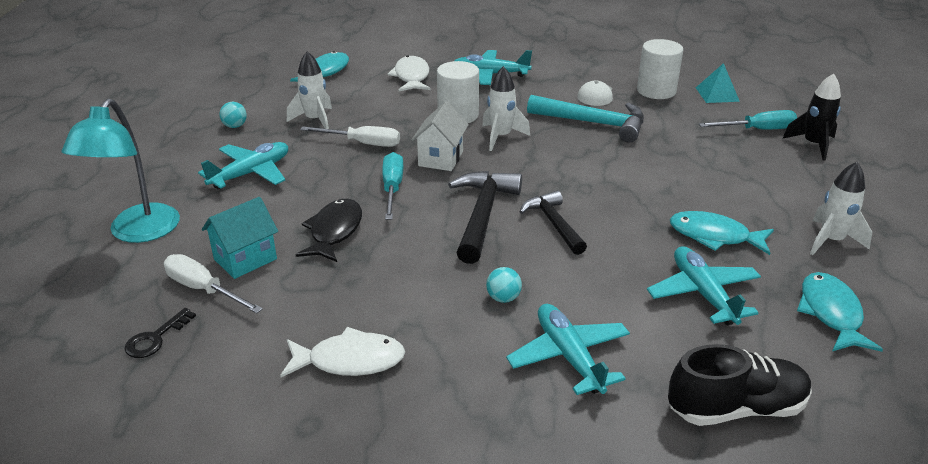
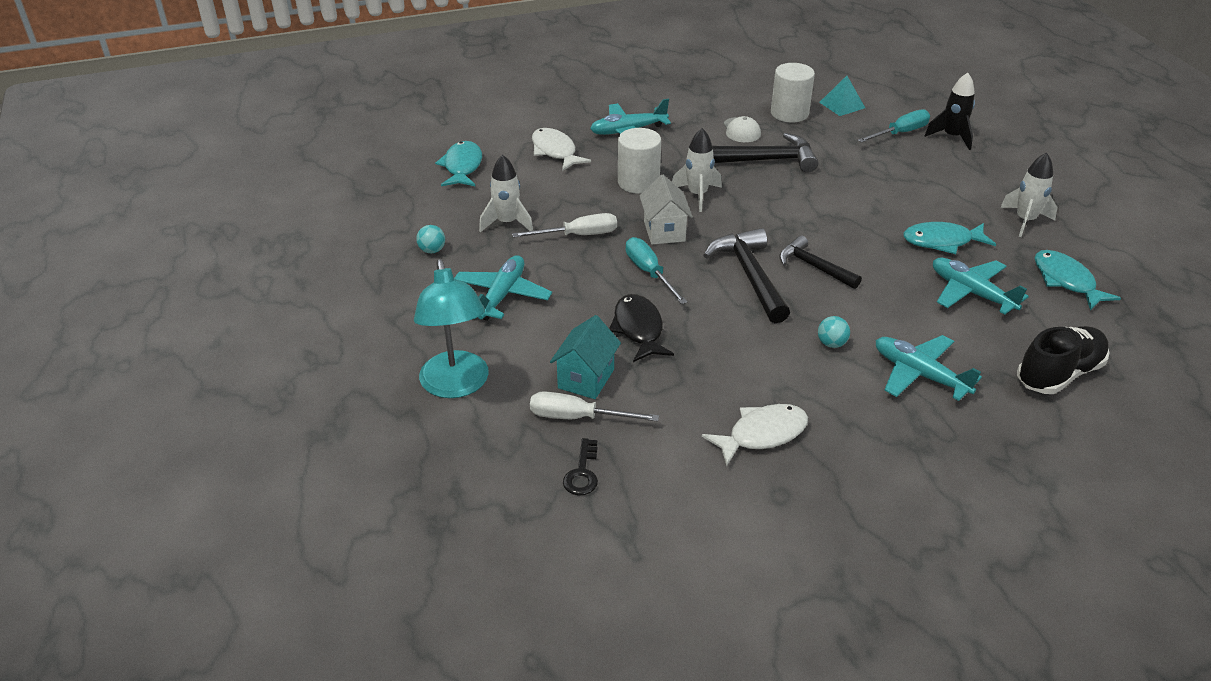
camera: 25 degrees left, 5 degrees up
(593, 123) = (764, 160): turquoise hammer -> black hammer

